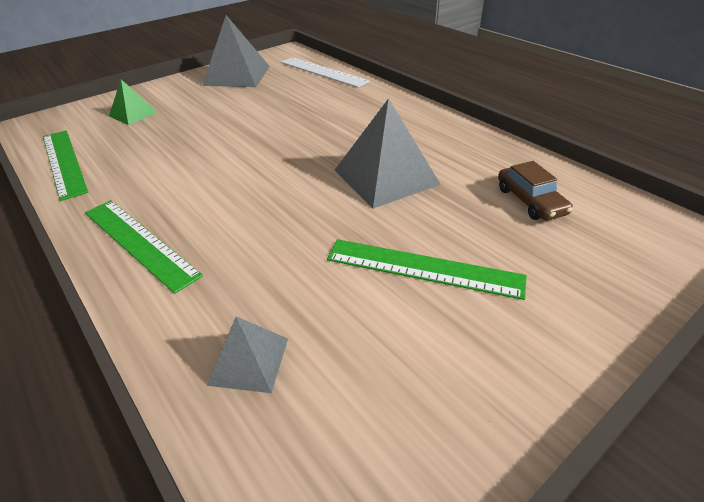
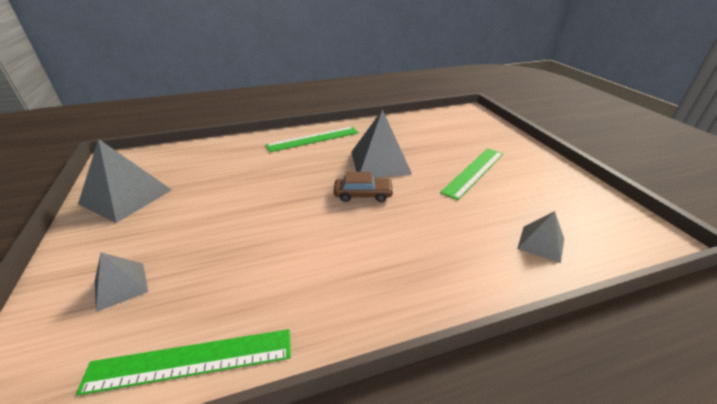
camera: 70 degrees left, 5 degrees down
(133, 114) = (121, 286): green pyramid -> grey pyramid
(139, 242) = (403, 289): green ruler -> green ruler (313, 139)
(323, 72) = (191, 152): white ruler -> none
(530, 201) = (429, 131): brown car -> brown car (363, 195)

